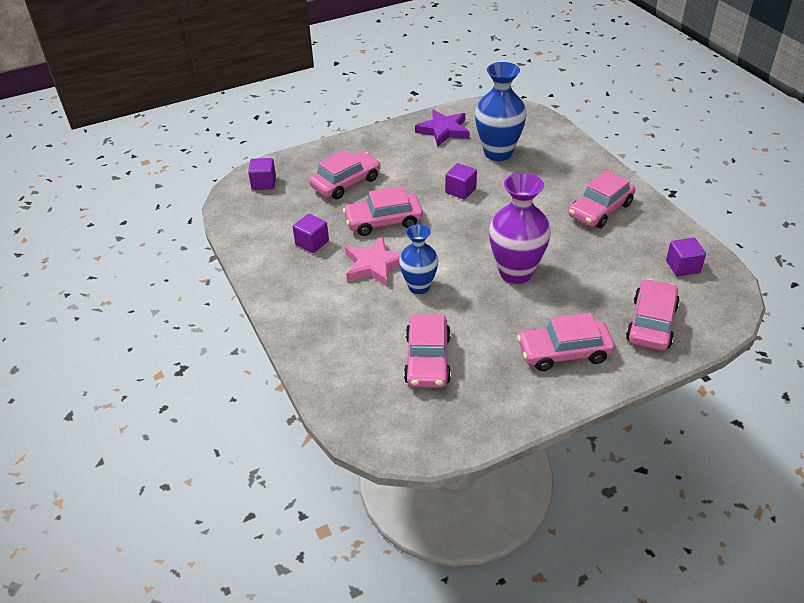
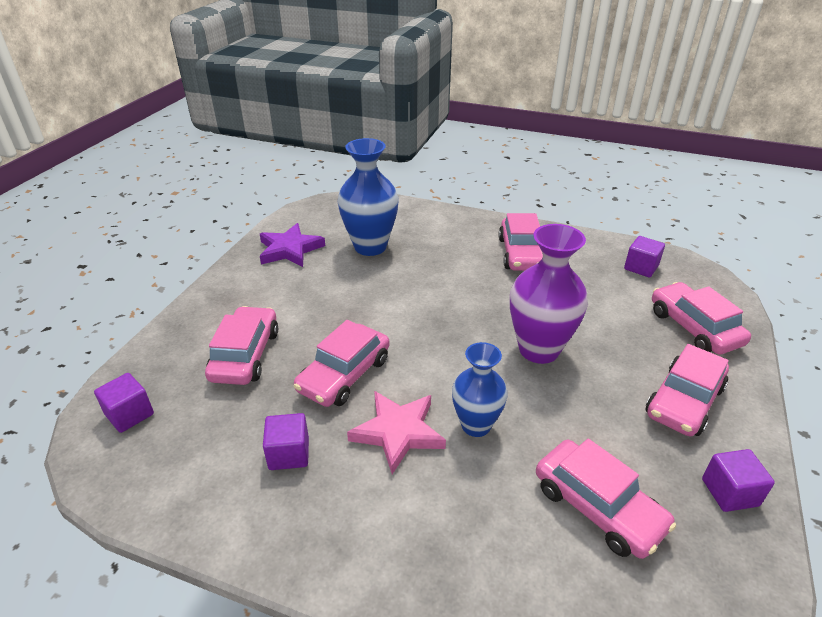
camera: 45 degrees left, 5 degrees down
(460, 191) = (382, 298): purple cube -> purple cube (729, 492)

